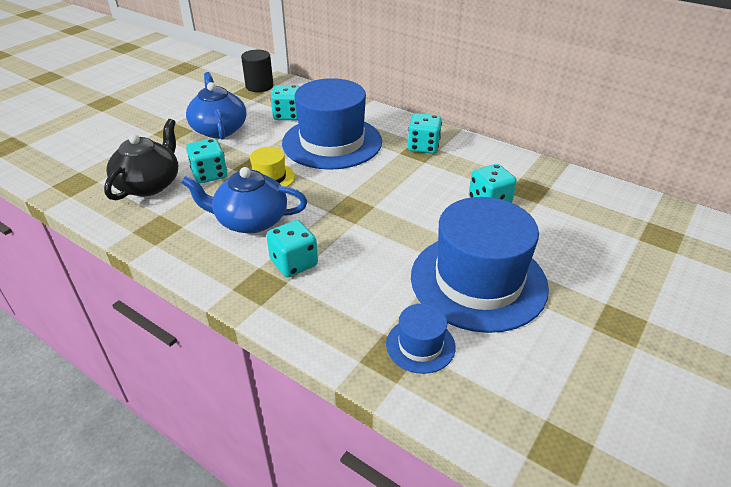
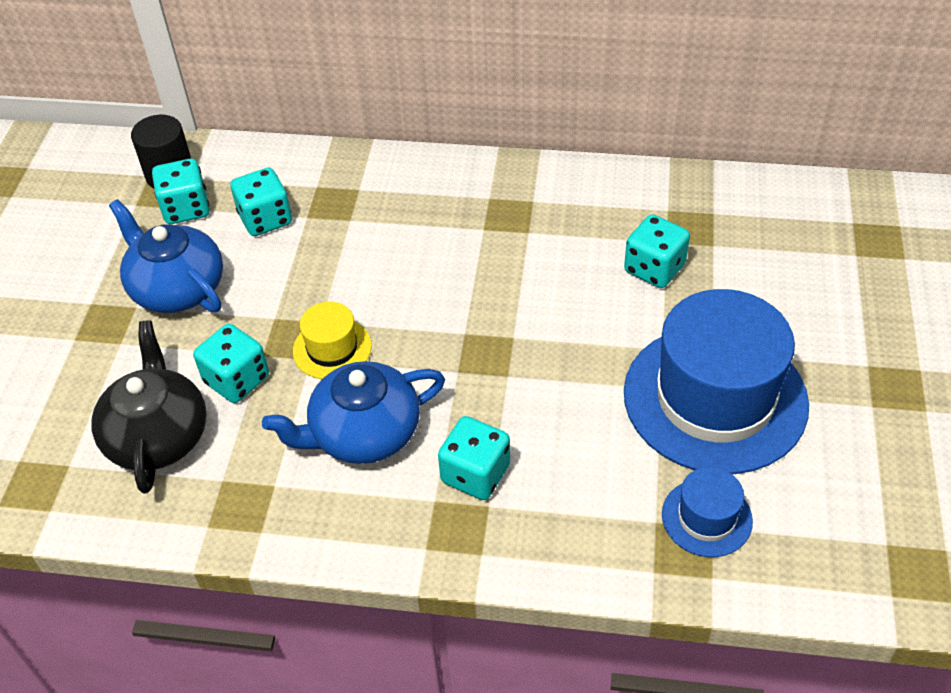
camera: 25 degrees left, 10 degrees up
(332, 142) = (373, 246): blue hat -> none
(423, 146) = (508, 204): turquoise dice -> turquoise dice (186, 208)

